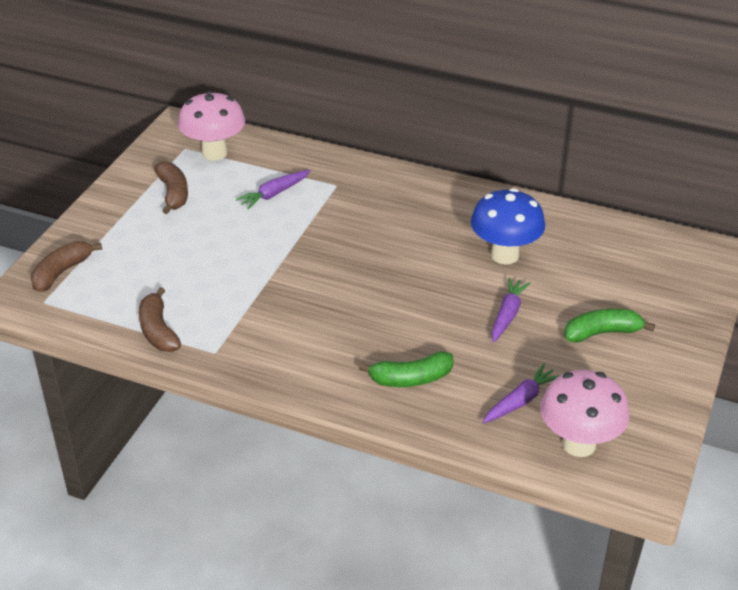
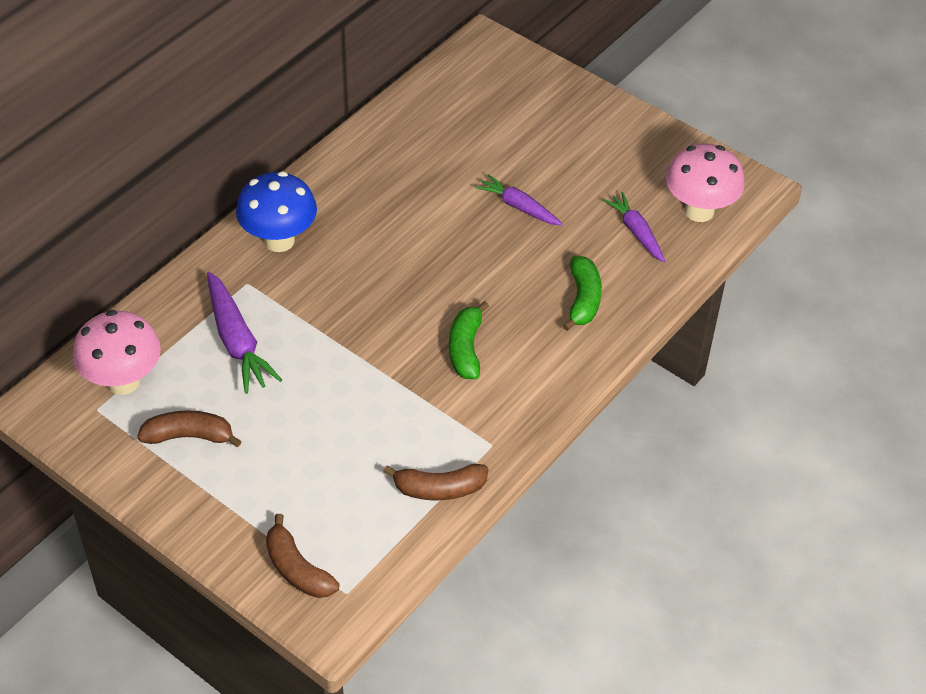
camera: 75 degrees left, 10 degrees up
(274, 194) = (237, 341): purple carrot -> purple carrot, size x1.53
(504, 255) = (429, 183): blue mushroom -> blue mushroom (279, 240)
(602, 333) = (567, 151): green banana -> green banana (466, 349)

